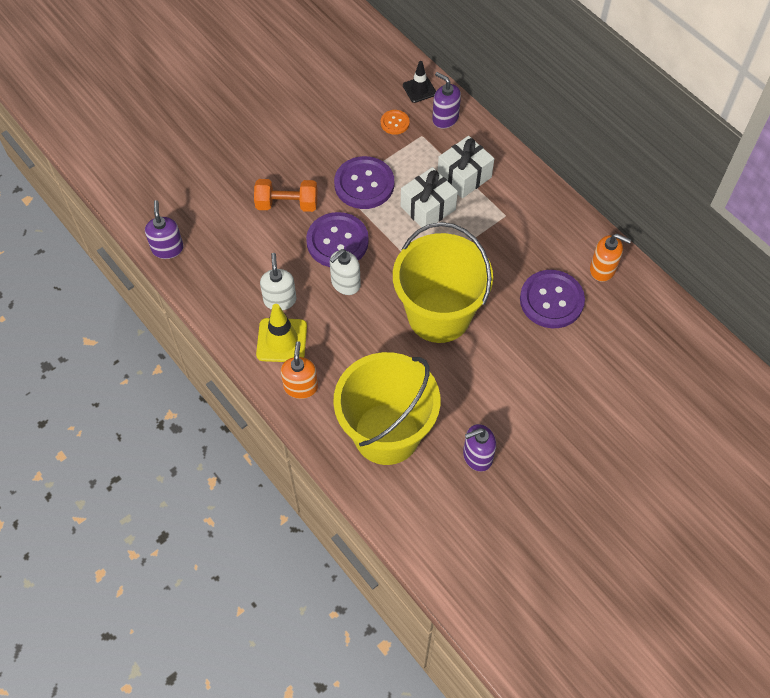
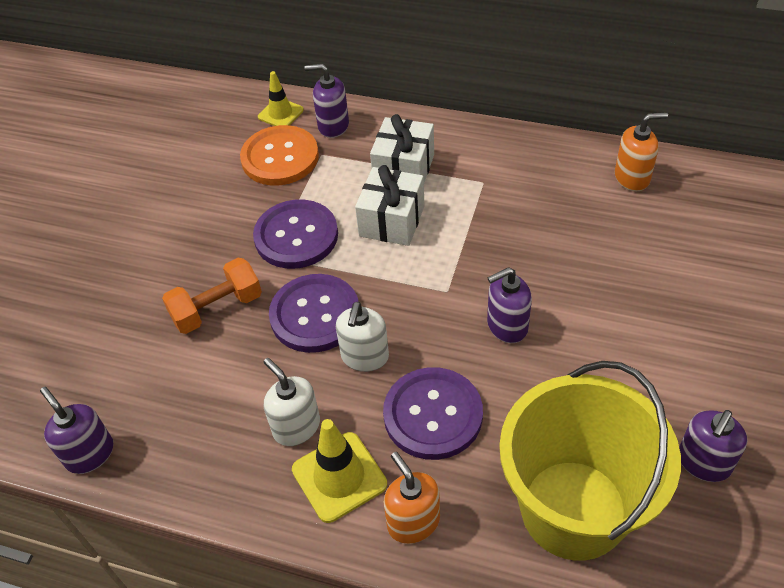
camera: 30 degrees left, 10 degrees down
(395, 123) = (280, 157): orange button -> orange button, size x2.00
(419, 89) = (280, 113): black traffic cone -> yellow traffic cone
(439, 315) = (507, 326): yellow bucket -> purple soap dispenser
(551, 300) = (612, 237): purple button -> purple button (433, 415)

